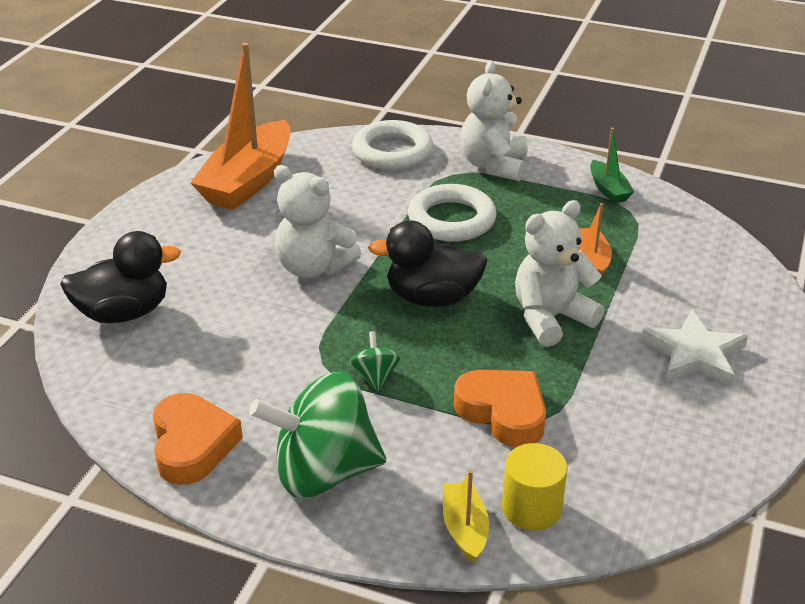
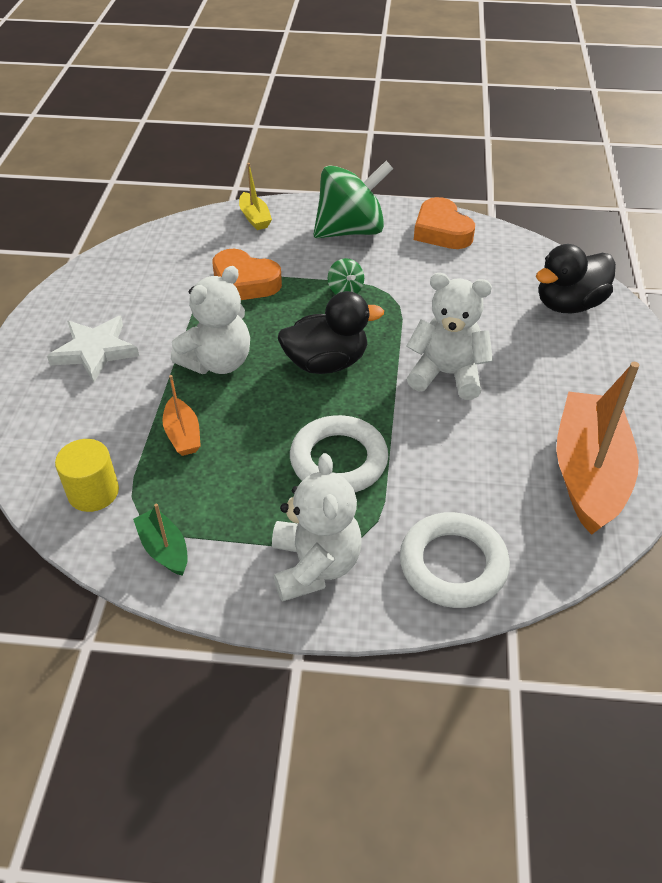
camera: 165 degrees right, 10 degrees up
(531, 508) = (216, 233): yellow cylinder -> yellow cylinder (93, 492)

